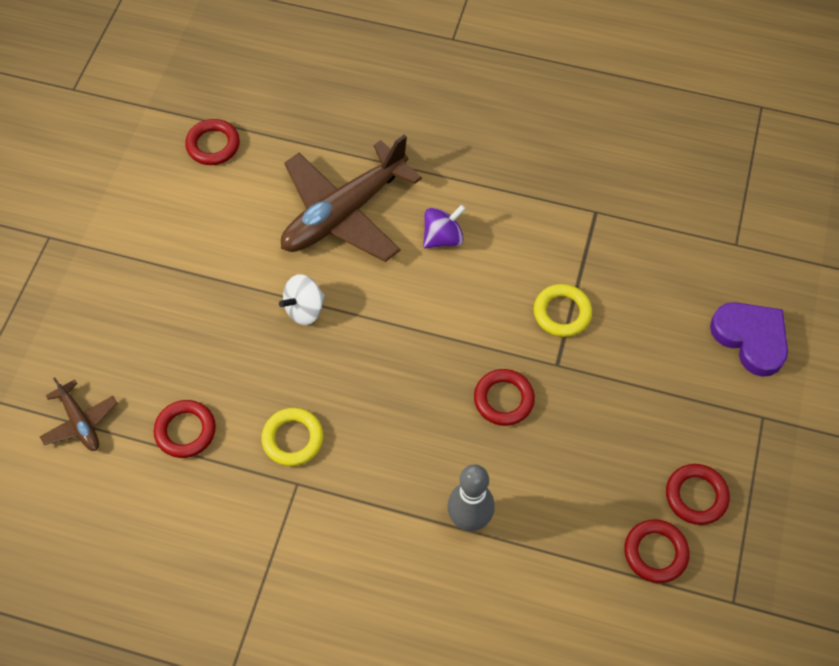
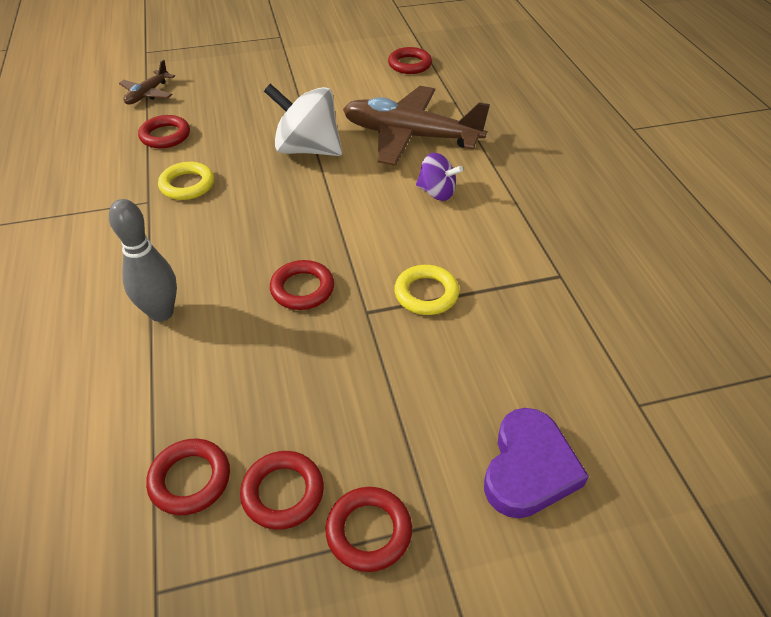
camera: 60 degrees right, 15 degrees down
(304, 309) = (307, 149): white spinning top -> white spinning top, size x1.75
(750, 456) = (369, 531): none -> red ring

